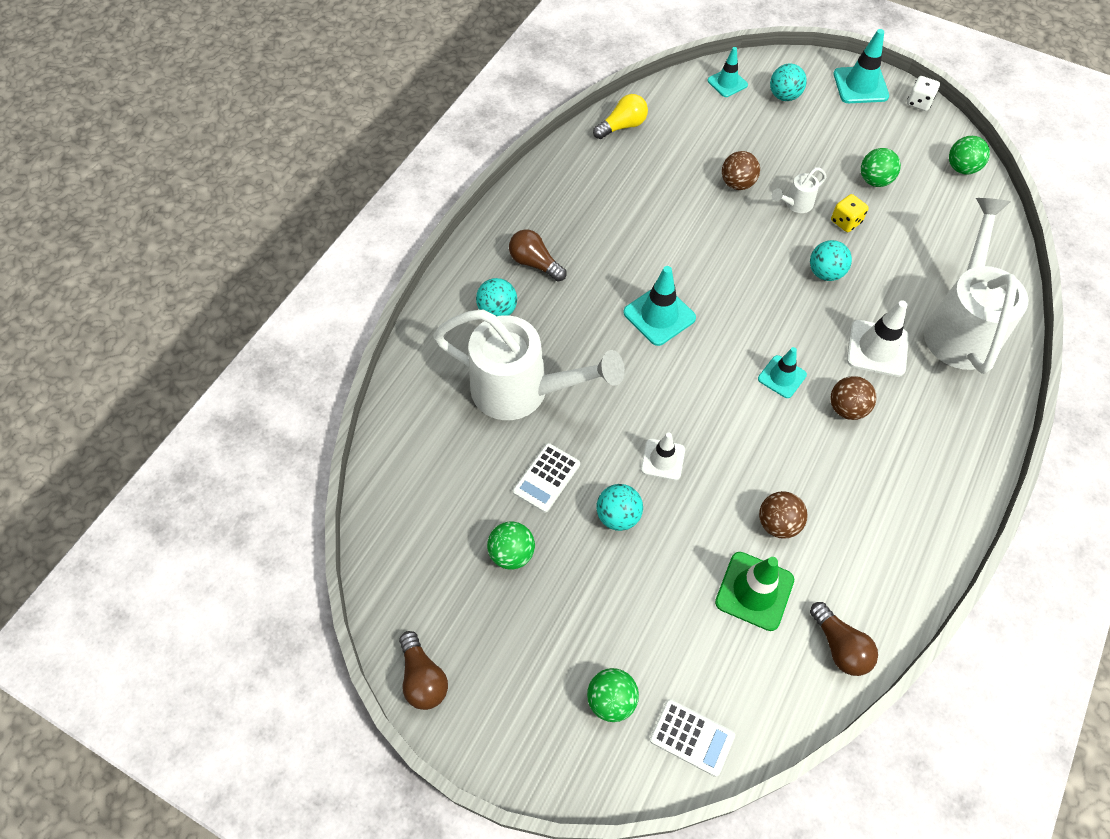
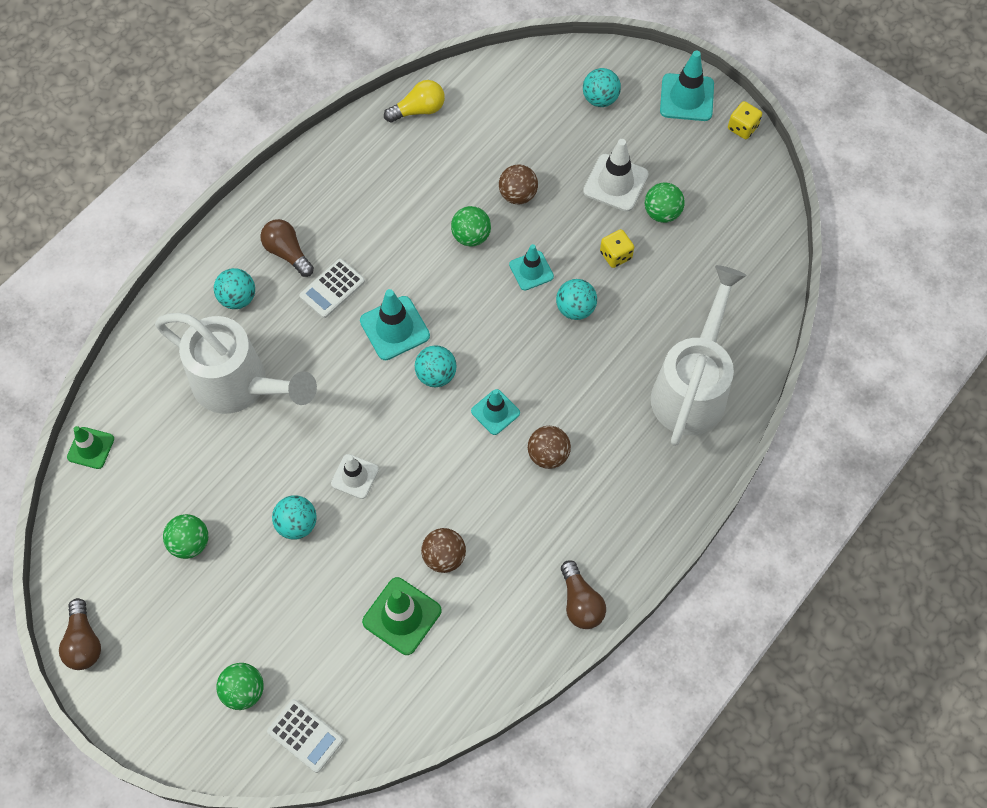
camera: 10 degrees right, 5 degrees up
(383, 475) = (91, 448): none -> green traffic cone
(546, 478) = (240, 476): white calculator -> white calculator (332, 289)
(713, 351) = (436, 375): none -> turquoise ball
(727, 83) = (544, 74): turquoise traffic cone -> turquoise traffic cone (531, 271)
(795, 204) = (570, 228): white watering can -> none
(840, 646) = (464, 680): brown light bulb -> brown light bulb (580, 602)
(877, 348) = (599, 398): white traffic cone -> white traffic cone (615, 183)
(919, 102) = (742, 128): white dice -> yellow dice
(961, 168) = (759, 212): green ball -> green ball (471, 236)

